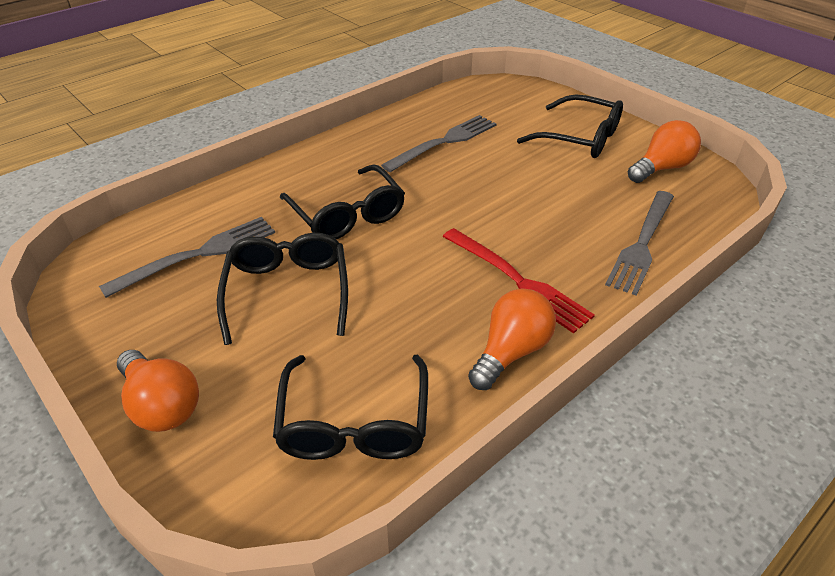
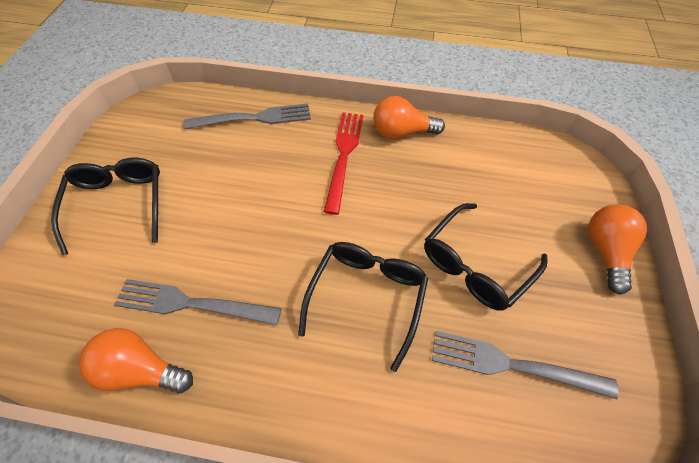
camera: 130 degrees left, 15 degrees up
(354, 422) = (509, 164): black glasses -> none
(661, 168) = (142, 139): orange light bulb -> orange light bulb (141, 370)

